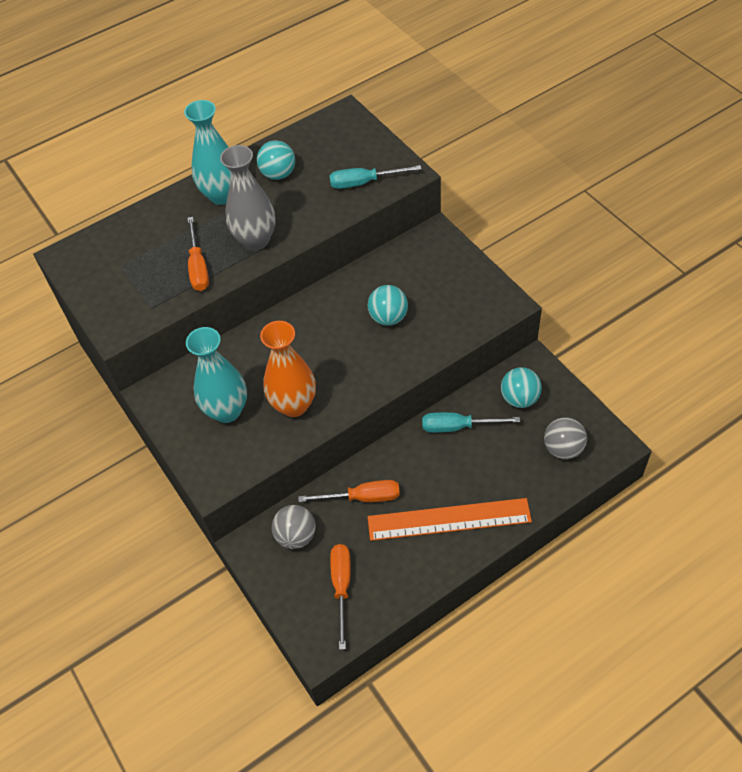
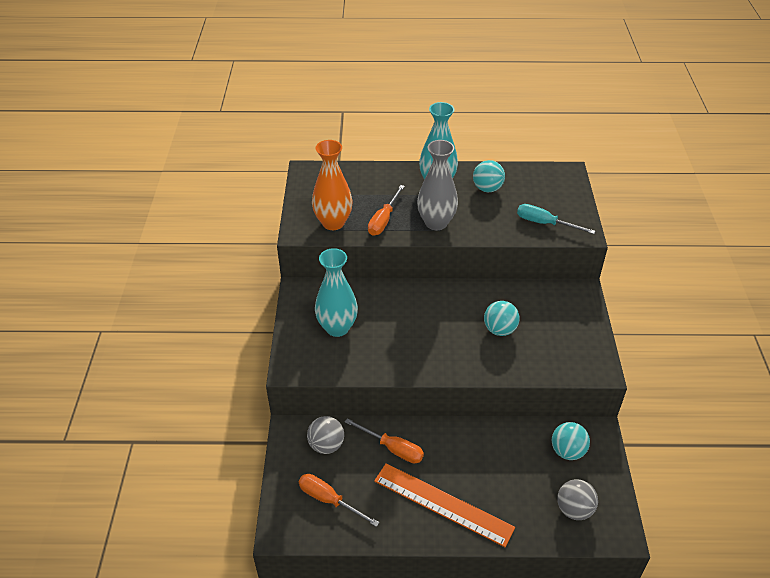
camera: 30 degrees right, 10 degrees down
(294, 405) = (384, 350): orange vase -> orange vase (333, 223)
(341, 587) = (329, 500): orange screwdriver -> orange screwdriver turned 90 degrees counterclockwise
(458, 427) = (502, 442): turquoise screwdriver -> none

